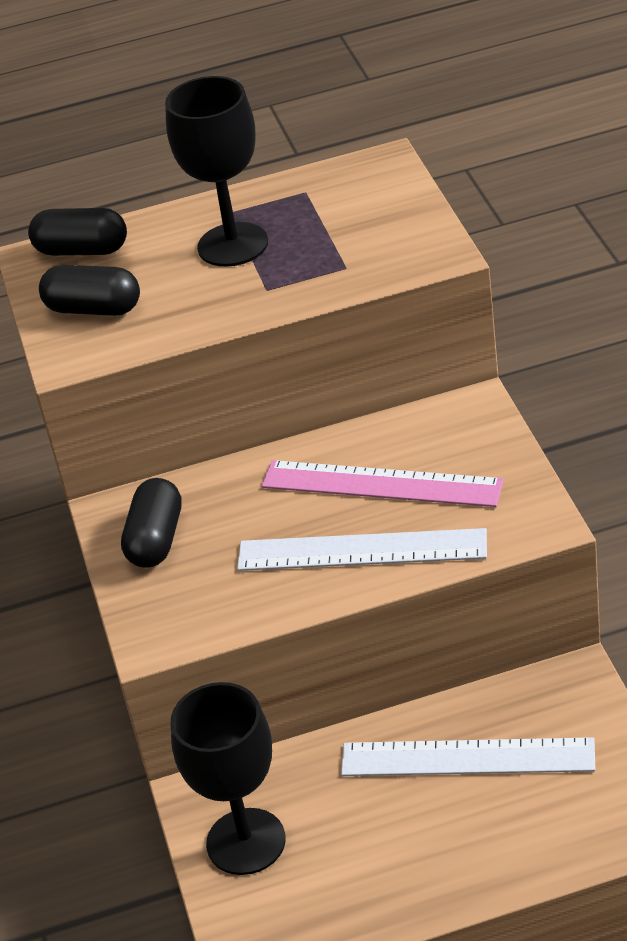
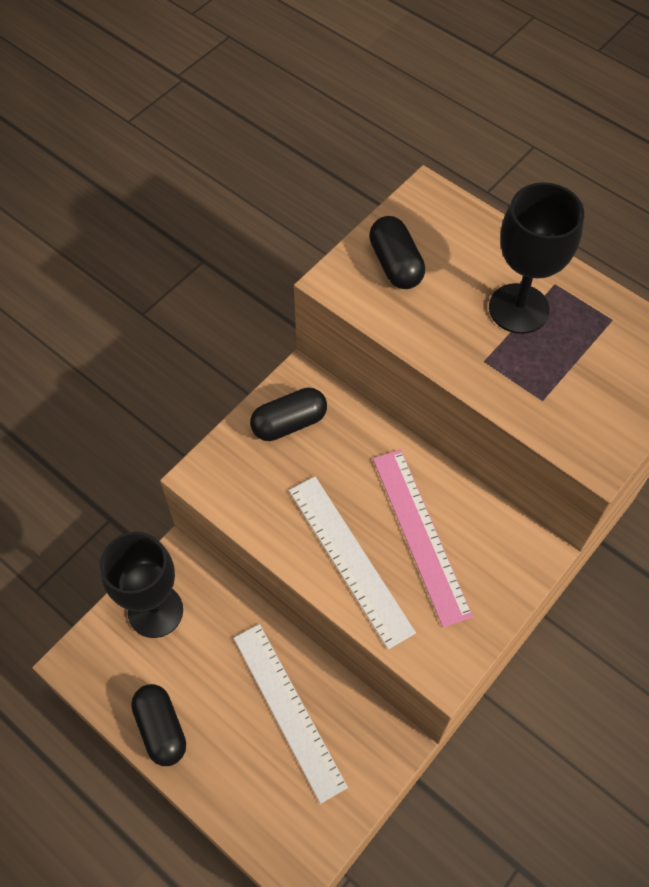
camera: 50 degrees right, 20 degrees up
(82, 250) = (452, 218): black capsule -> black capsule (161, 729)

